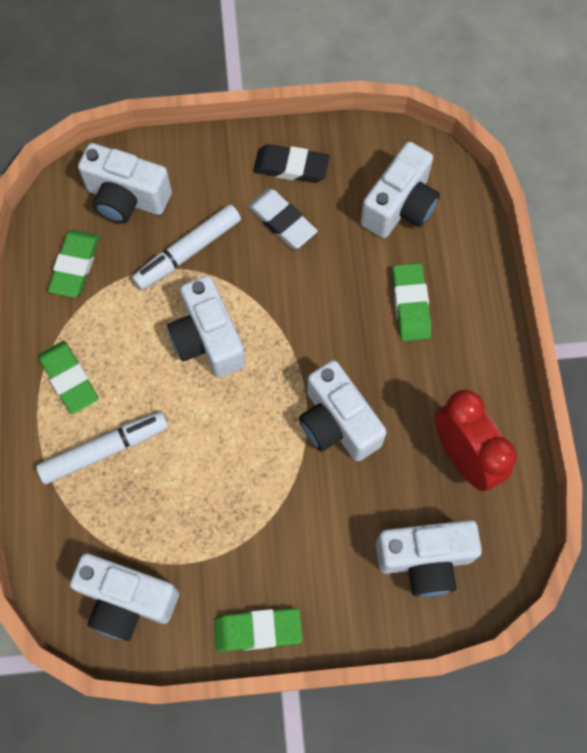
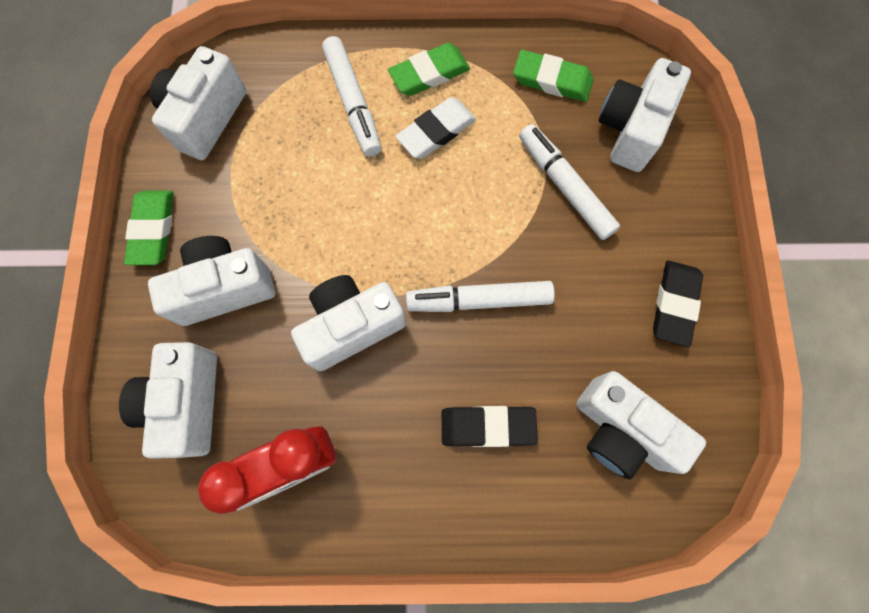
camera: 95 degrees right, 5 degrees up
(208, 339) = (460, 201): white camera -> white camera (224, 288)
(282, 221) = (601, 288): white eraser -> white eraser (436, 131)
(302, 317) = (479, 300): none -> white marker
(410, 304) = (487, 426): green eraser -> black eraser

